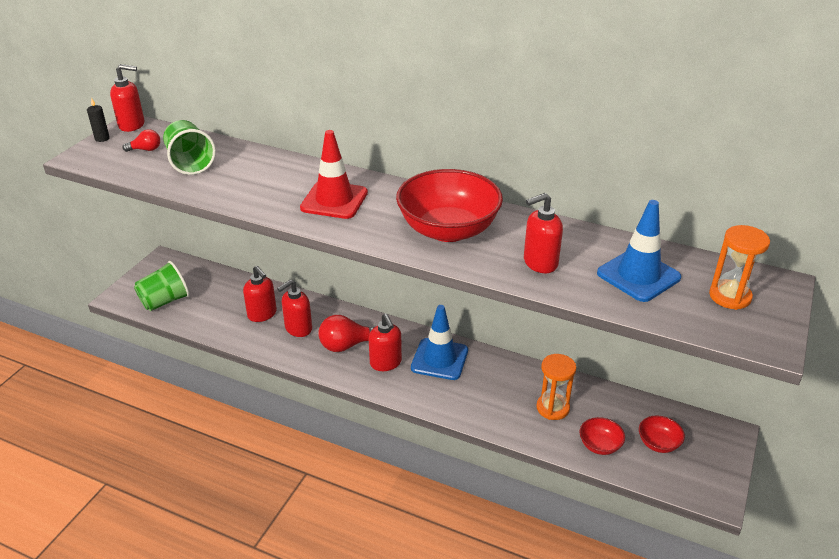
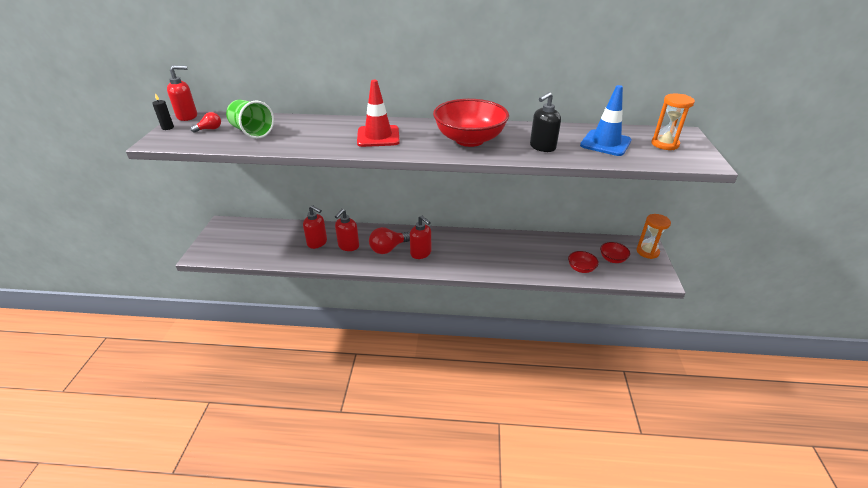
camera: 20 degrees left, 0 degrees up
(165, 301) = (238, 250): green cup -> none
(439, 359) = (454, 243): blue traffic cone -> none
(540, 263) = (542, 147): red soap dispenser -> black soap dispenser
(552, 408) = (540, 254): orange hourglass -> orange hourglass (647, 252)

